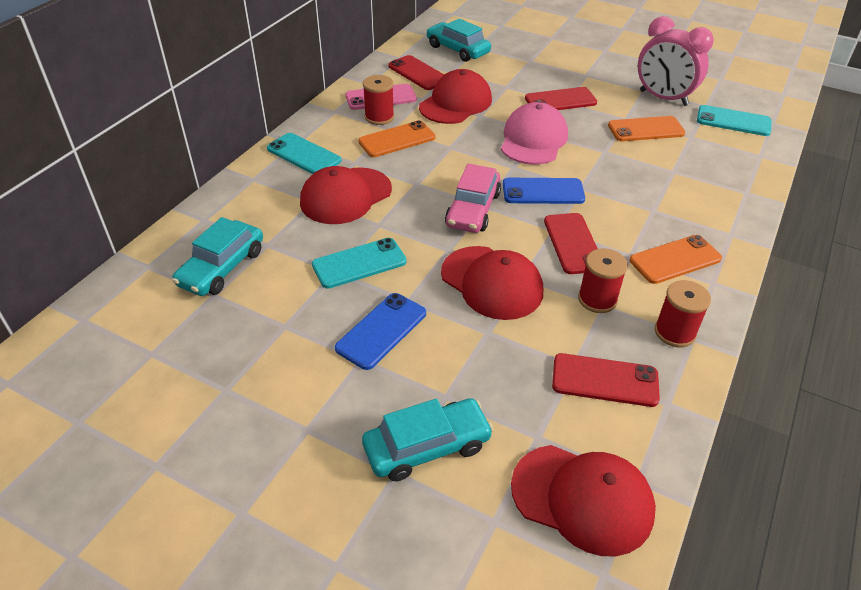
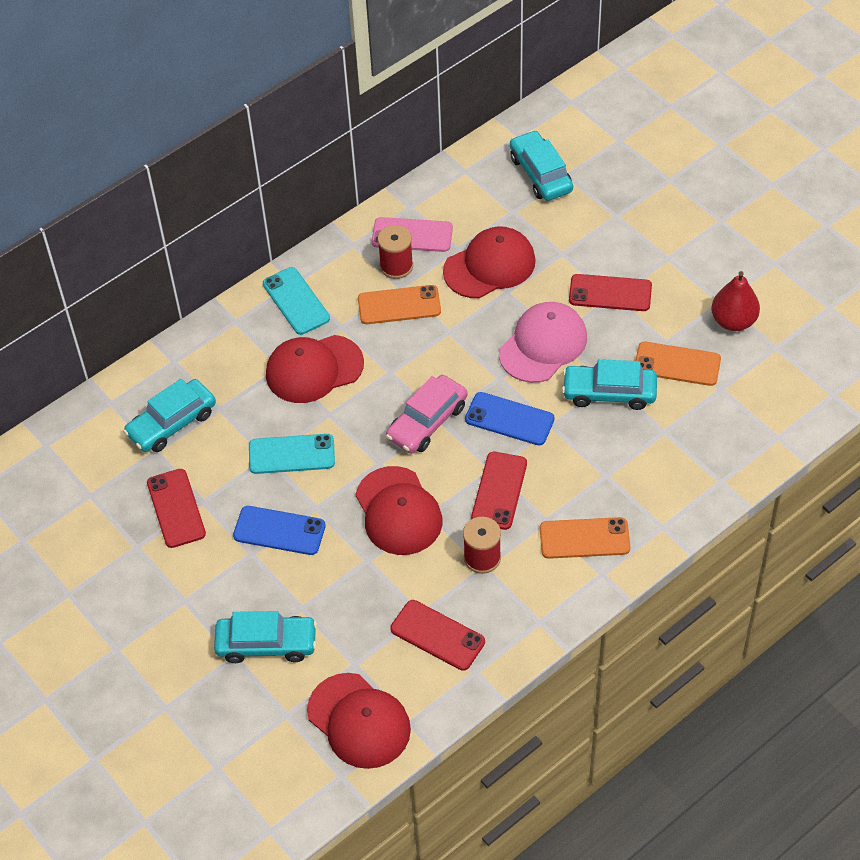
camera: 25 degrees right, 10 degrees up
(381, 331) = (279, 531): blue phone -> blue phone turned 45 degrees clockwise
(418, 73) = (473, 205): red phone -> red phone (176, 508)
(610, 157) = (609, 393): none -> turquoise car
(663, 98) = (733, 321): pink clock -> red pear
(675, 332) = (528, 611): red spool -> none
(733, 121) = (788, 379): turquoise phone -> none

